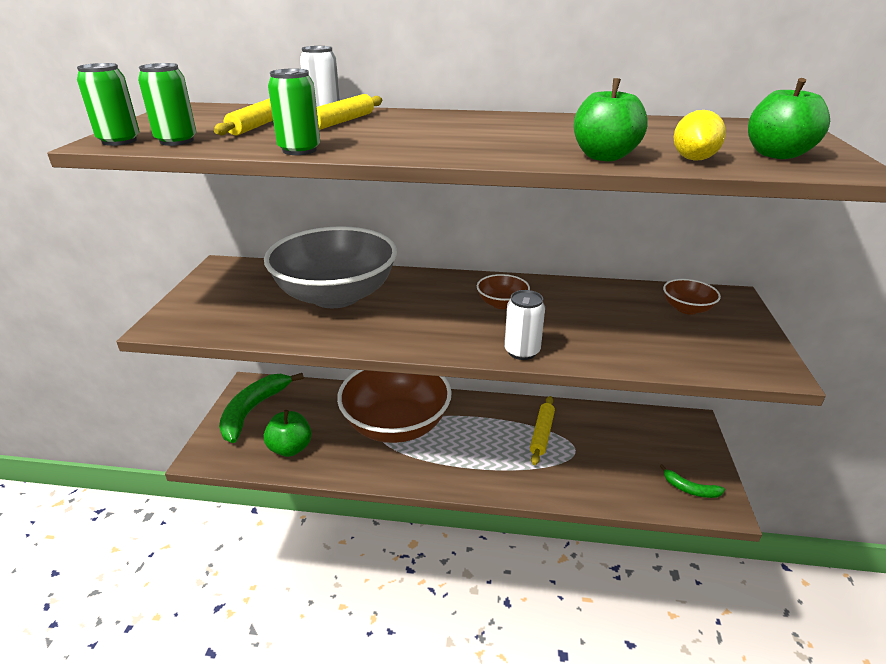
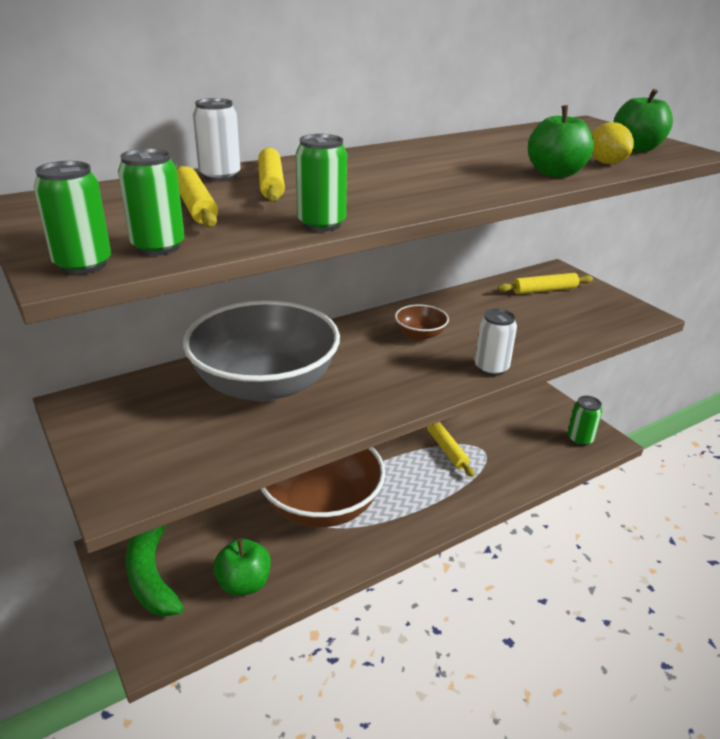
camera: 40 degrees left, 0 degrees up
(687, 309) = (544, 290): brown bowl -> yellow rolling pin
(690, 489) = (580, 439): green banana -> green can

